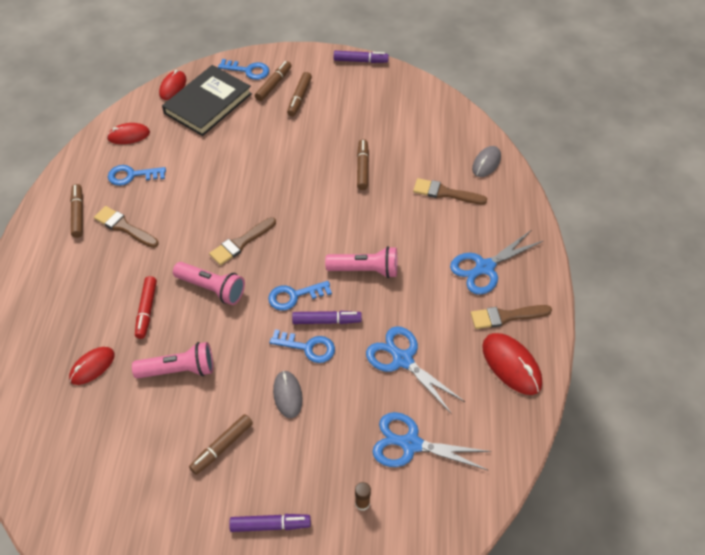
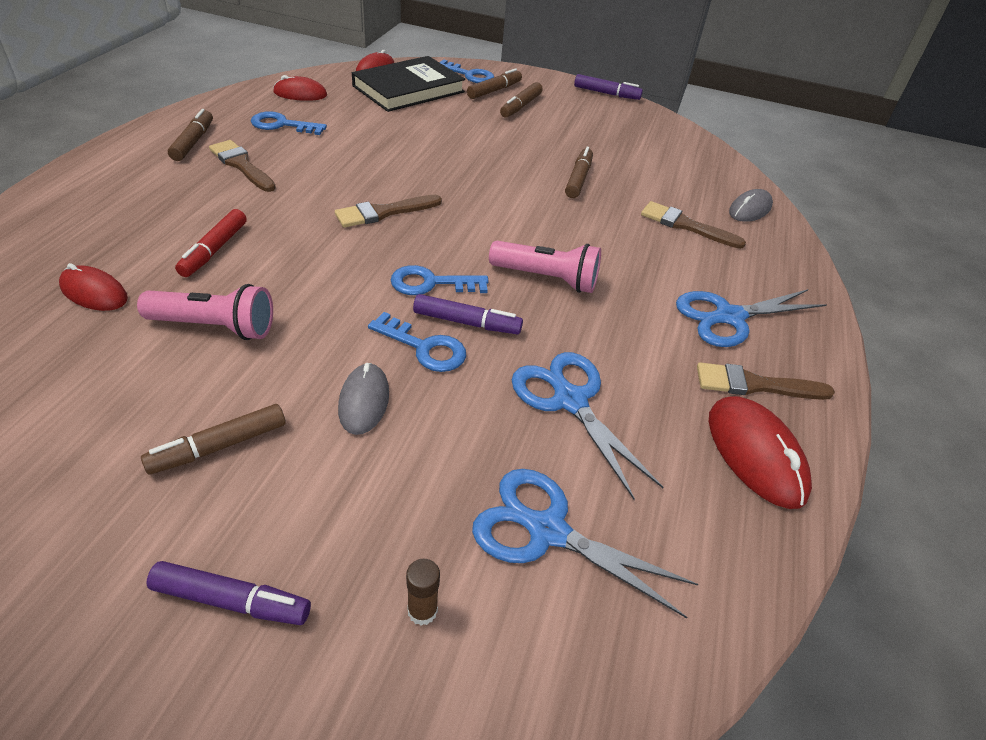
camera: 10 degrees right, 10 degrees down
(92, 367) = (94, 292): red mouse -> red mouse turned 60 degrees clockwise
(212, 288) = (318, 248): pink flashlight -> none

